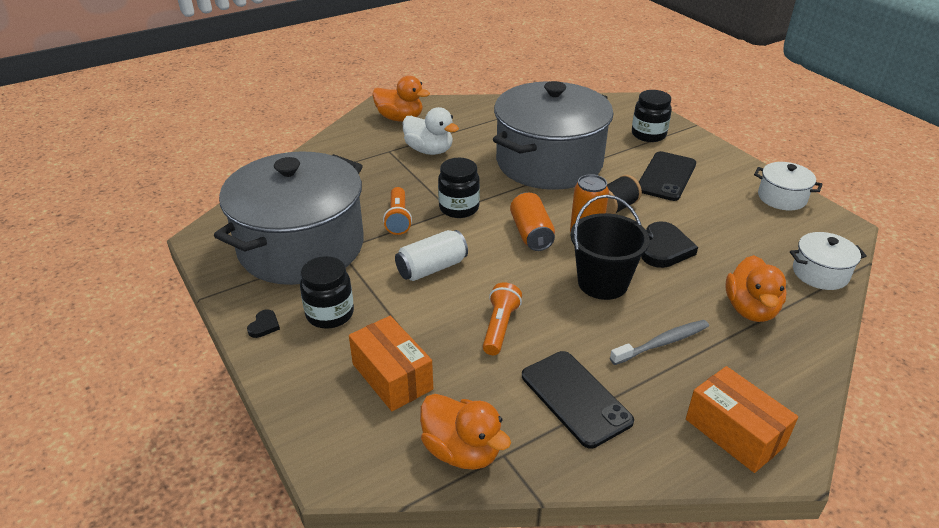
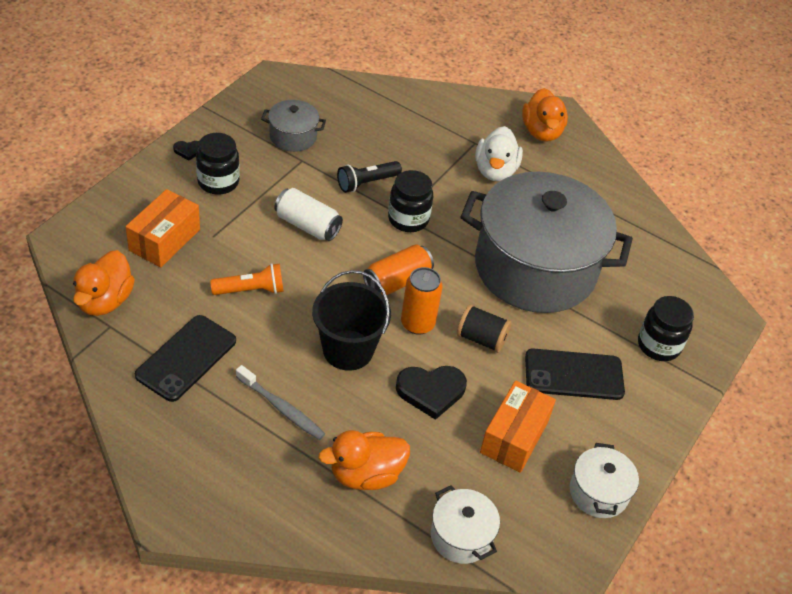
camera: 60 degrees right, 10 degrees up
(301, 247) = (293, 136): grey pot -> grey pot, size x0.41
(398, 219) = (366, 183): orange flashlight -> black flashlight
(734, 432) = (188, 474): orange box -> orange box (514, 437)

